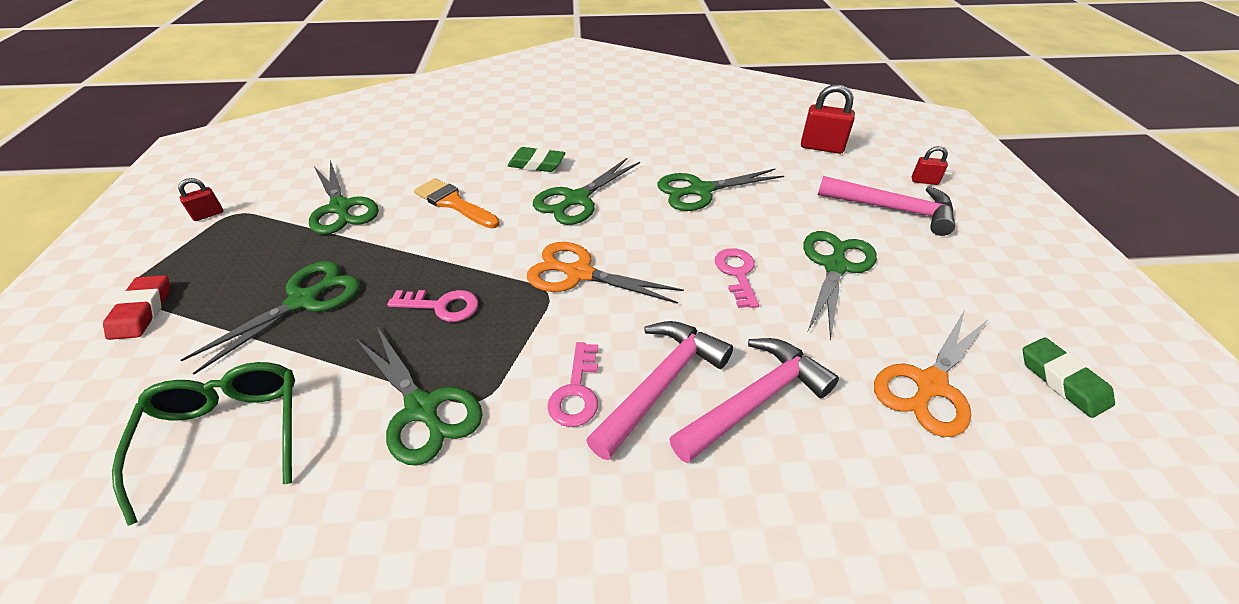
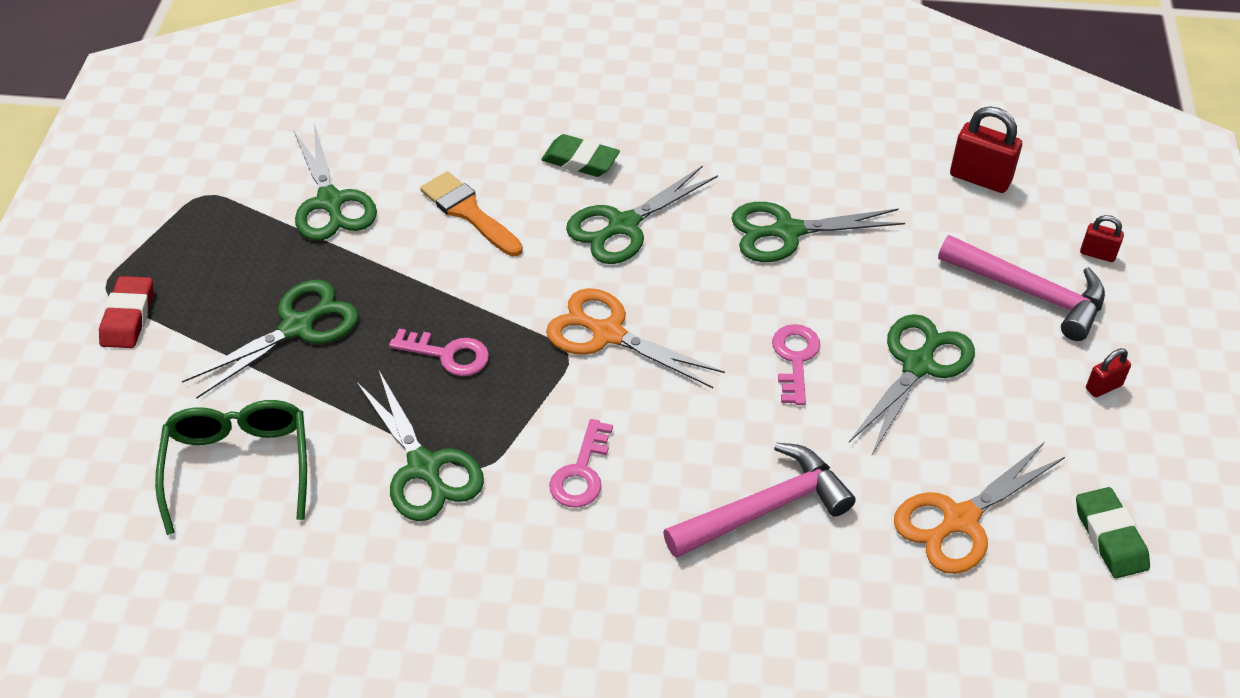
camera: 10 degrees right, 5 degrees up
(208, 215) = (175, 193): red padlock -> red padlock (1103, 387)
(661, 384) = (671, 477): pink hammer -> none

